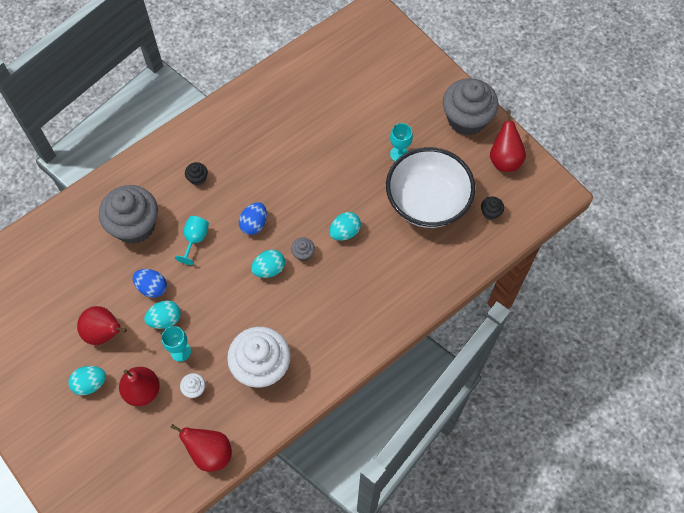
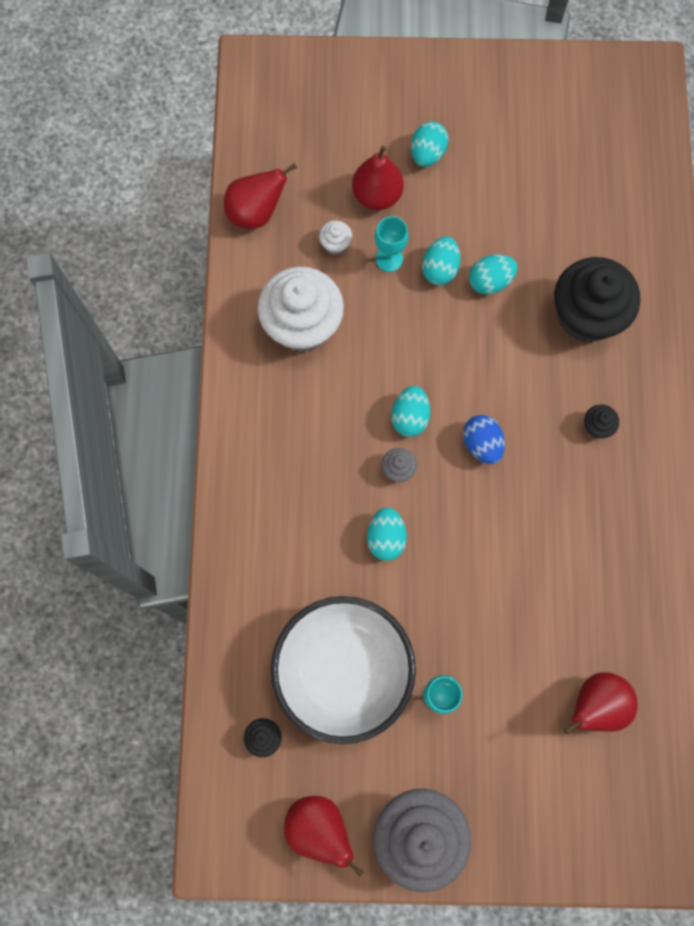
camera: 130 degrees right, 10 degrees up
(104, 333) = (474, 201): red pear -> red pear (595, 705)
(135, 225) = (586, 315): grey cupcake -> black cupcake
(152, 287) = (490, 281): blue egg -> turquoise egg
(195, 239) = (515, 366): turquoise goblet -> none

